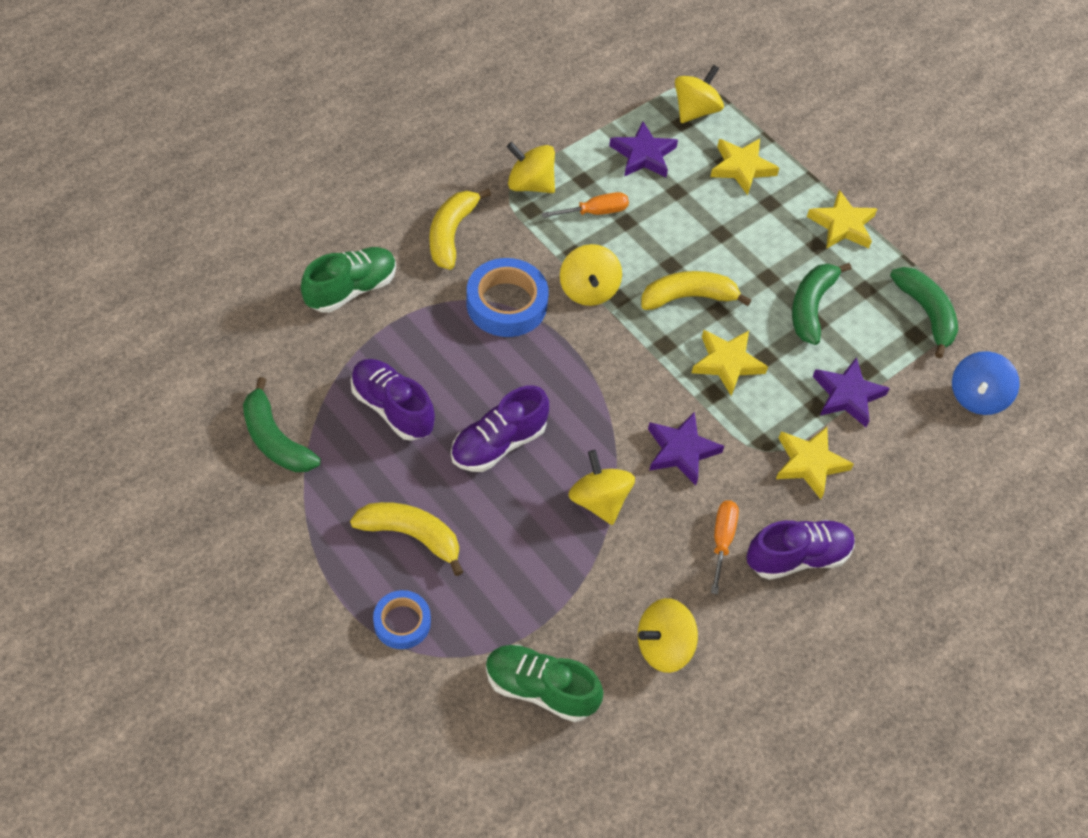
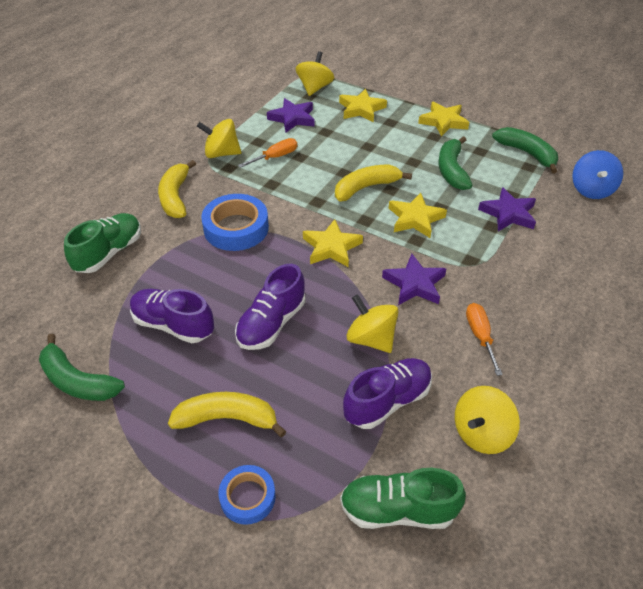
camera: 15 degrees left, 10 degrees down
(588, 290) = (293, 203): yellow spinning top -> none
(797, 557) = (541, 328): purple shoe -> purple shoe (387, 401)
(809, 463) = (510, 263): yellow star -> yellow star (331, 247)

